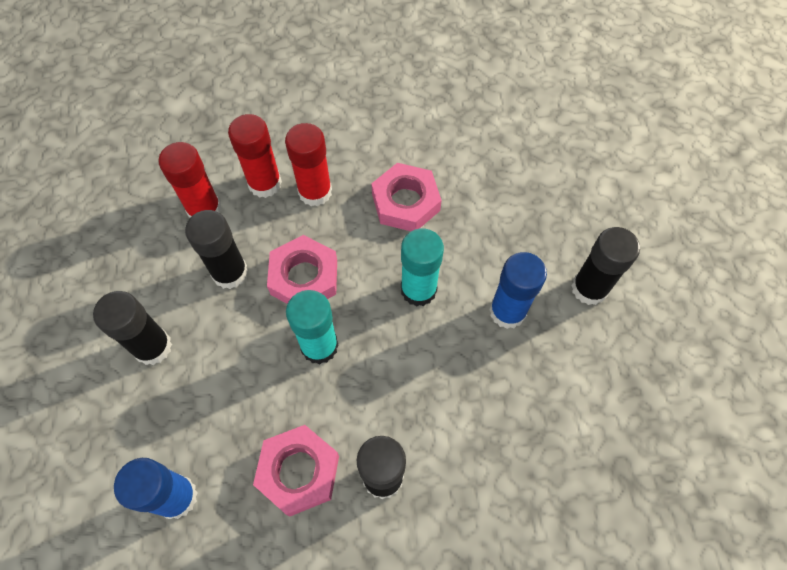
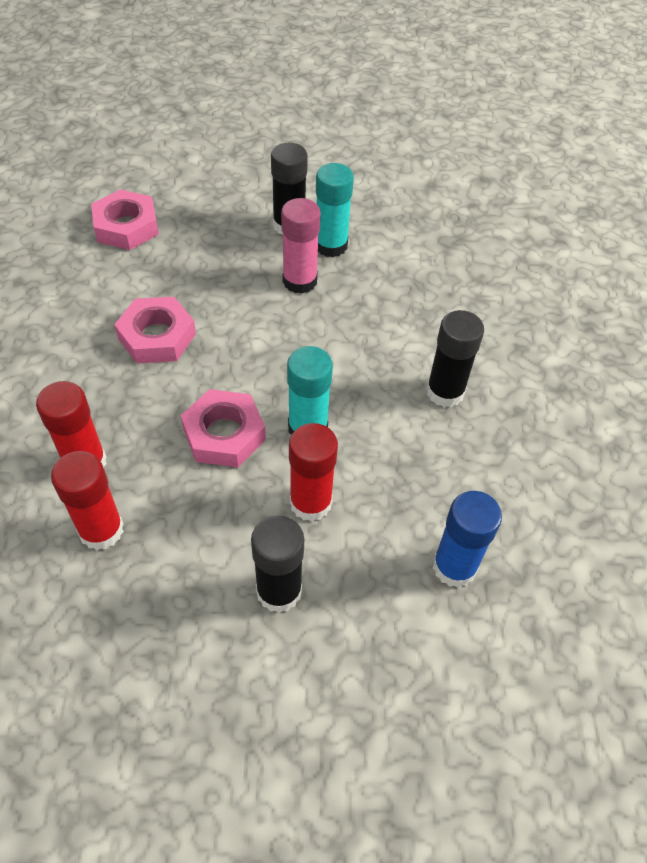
camera: 85 degrees left, 10 degrees down
(230, 273) = (199, 506): black glue stick -> none
(298, 472) = (435, 456): pink nut -> pink nut (126, 226)
(315, 192) = (115, 414): red glue stick -> red glue stick (310, 502)
(418, 290) = (262, 340): turquoise glue stick -> turquoise glue stick (331, 245)
(507, 311) = (300, 281): blue glue stick -> pink glue stick

